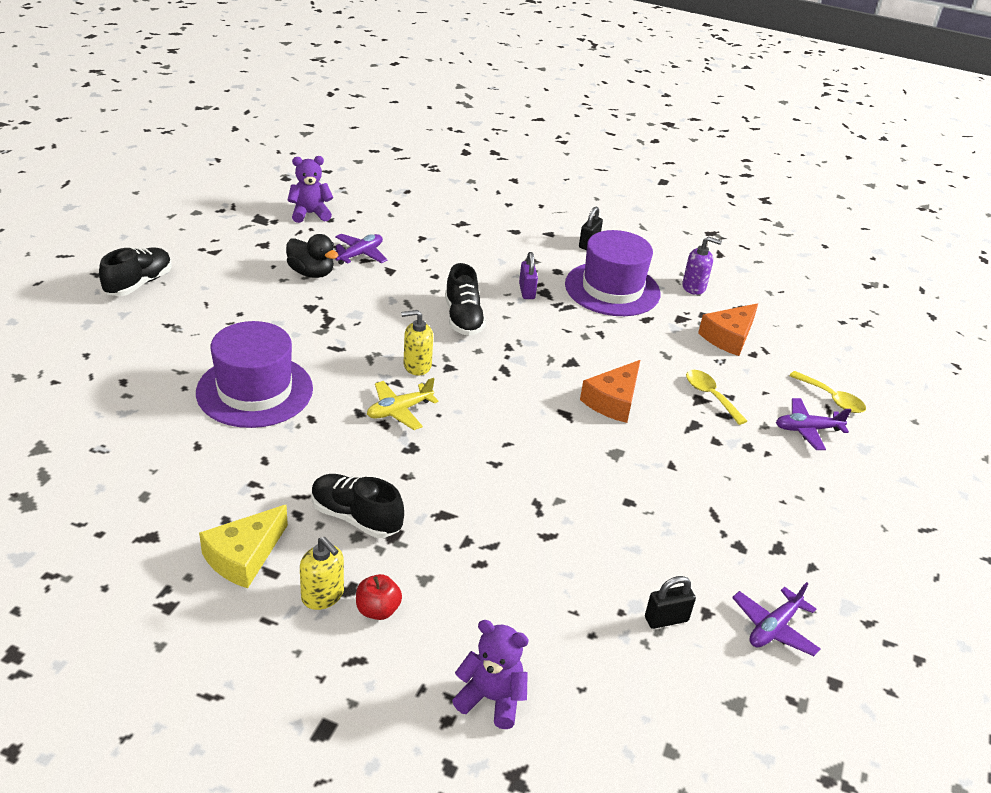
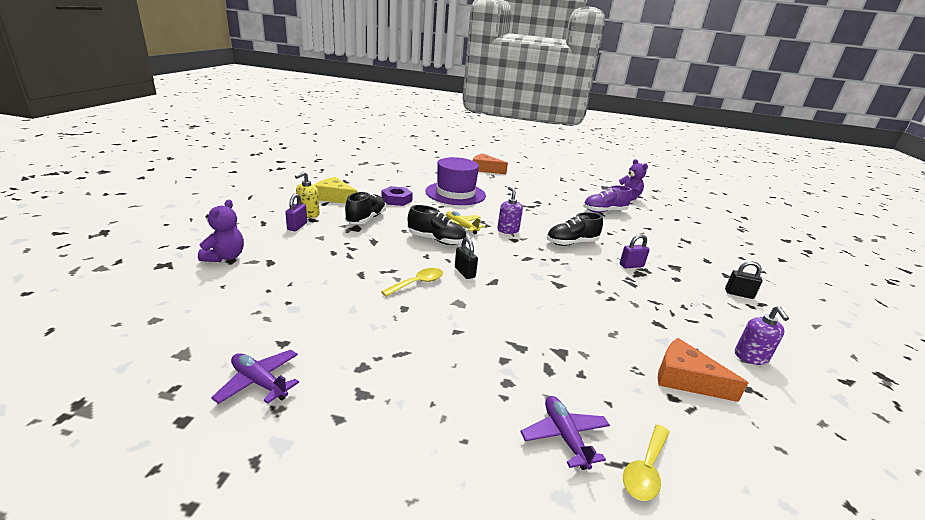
camera: 80 degrees right, 10 degrees down
(139, 284) = (519, 169): black shoe -> black shoe (436, 240)
(272, 470) = (396, 200): none -> purple nut
(311, 273) = (569, 200): black duck -> none
(360, 254) = (604, 211): purple plane -> purple shoe
(378, 610) = (297, 226): red apple -> purple padlock
(417, 365) = (508, 230): yellow soap dispenser -> purple soap dispenser
(612, 289) = (683, 305): purple hat -> none
(613, 401) = (524, 303): orange cheese -> orange cheese (485, 169)
(666, 619) = (278, 322): black padlock -> black padlock (464, 272)
(710, 396) = (571, 359): yellow spoon -> yellow spoon (418, 283)

